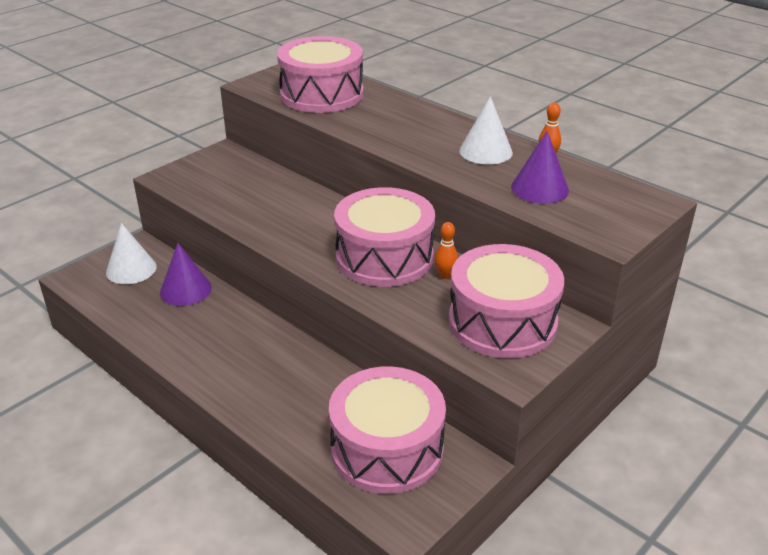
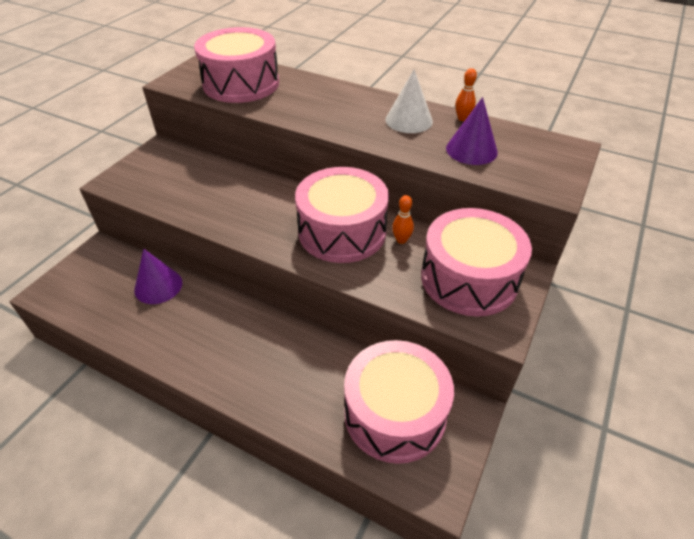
camera: 15 degrees left, 10 degrees up
(131, 269) = (99, 274): white cone -> none

